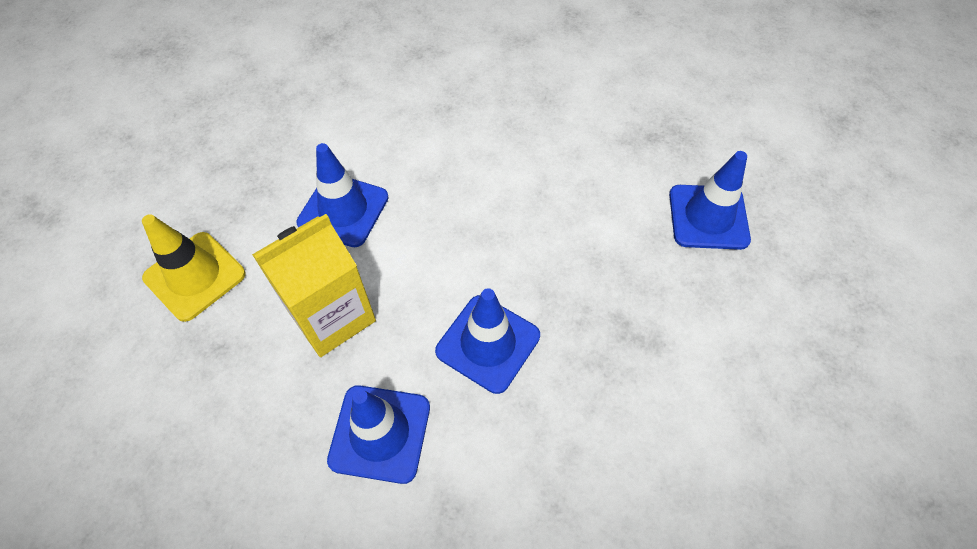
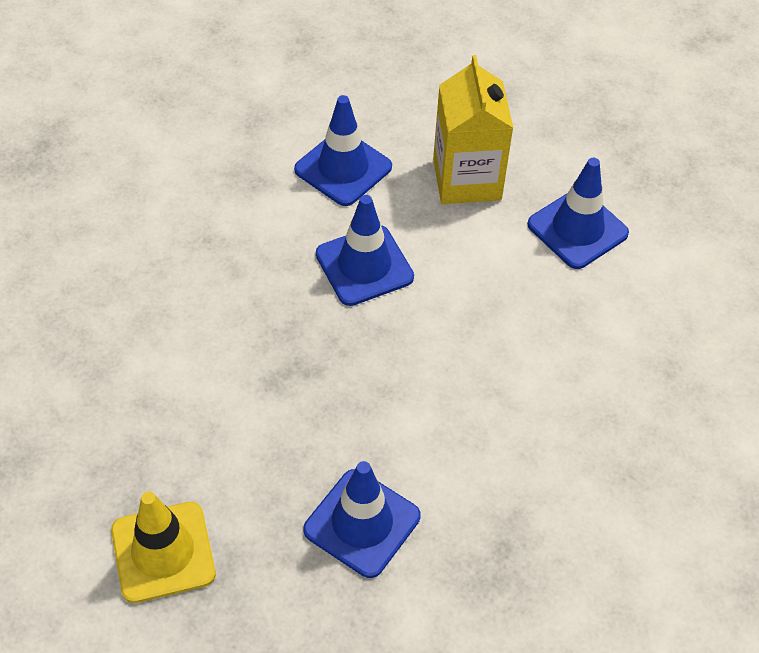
camera: 120 degrees right, 5 degrees down
(195, 276) = (569, 111): yellow traffic cone -> yellow traffic cone (163, 552)

